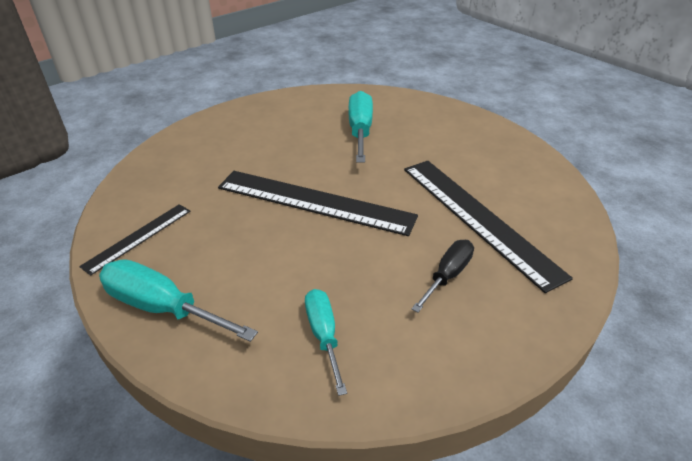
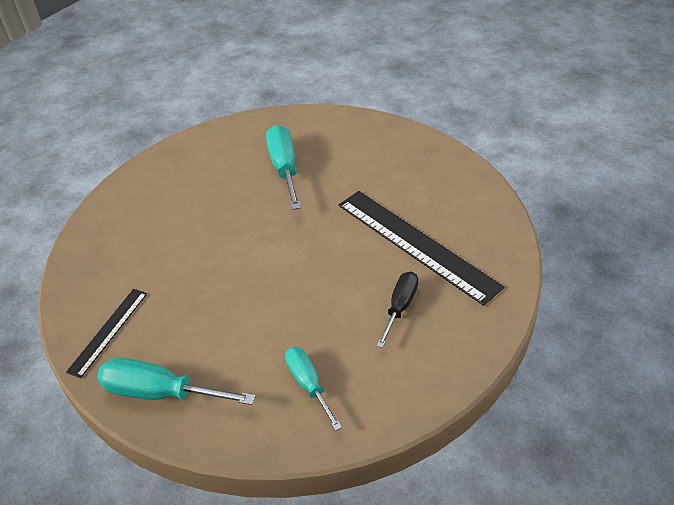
camera: 10 degrees left, 5 degrees up
(314, 202) = (263, 258): black ruler -> none

